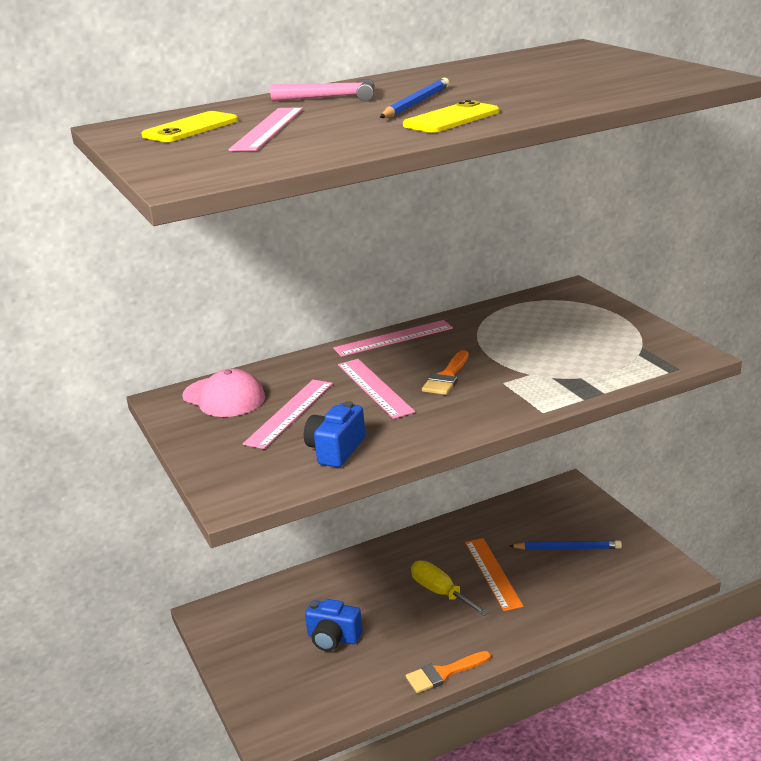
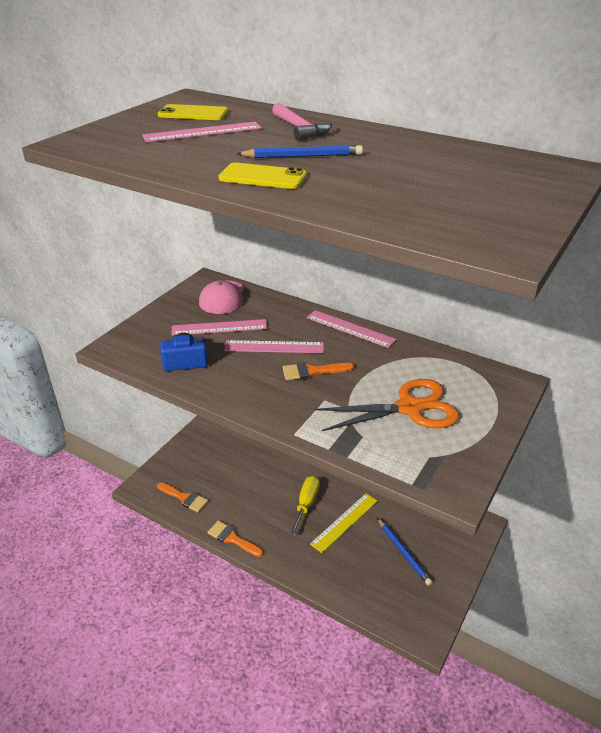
camera: 55 degrees right, 10 degrees up
(333, 638) = (232, 473): blue camera -> none
(335, 698) = (184, 498): none -> orange brush
(374, 388) = (274, 347): pink ruler -> pink ruler turned 60 degrees clockwise
(492, 573) = (344, 522): orange ruler -> yellow ruler
(560, 344) = (410, 408): none -> orange scissors

